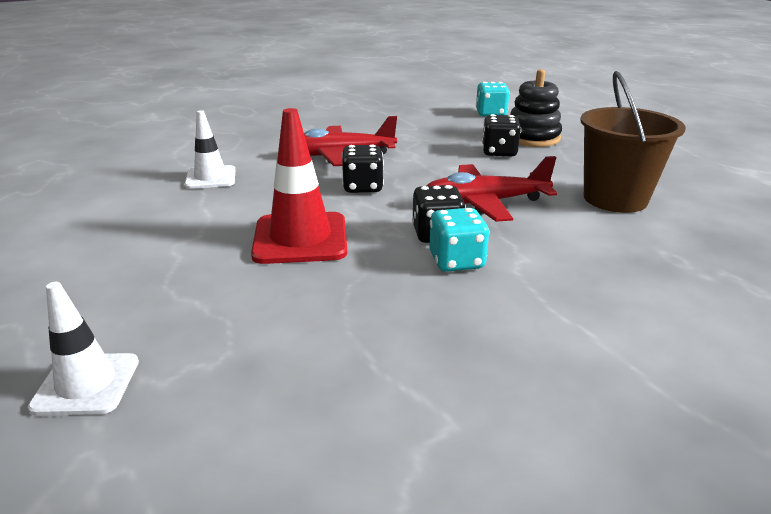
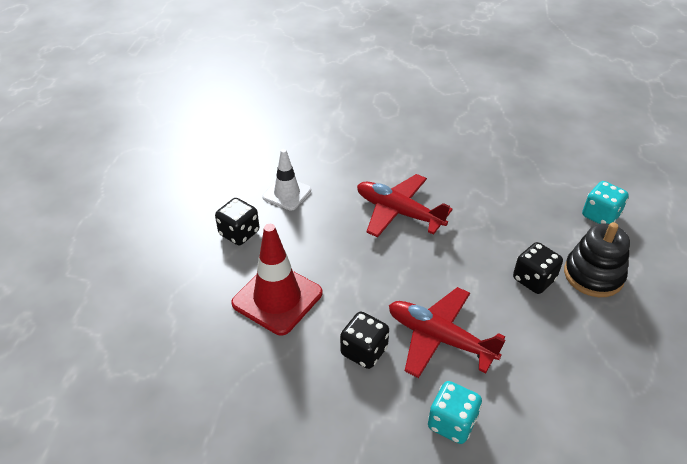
camera: 40 degrees right, 15 degrees up
(86, 384) = (82, 351): white traffic cone -> none
(363, 187) = (373, 264): black dice -> black dice (239, 233)
(456, 261) = (345, 387): turquoise dice -> turquoise dice (452, 423)
(615, 199) = (554, 402): brown bucket -> none

